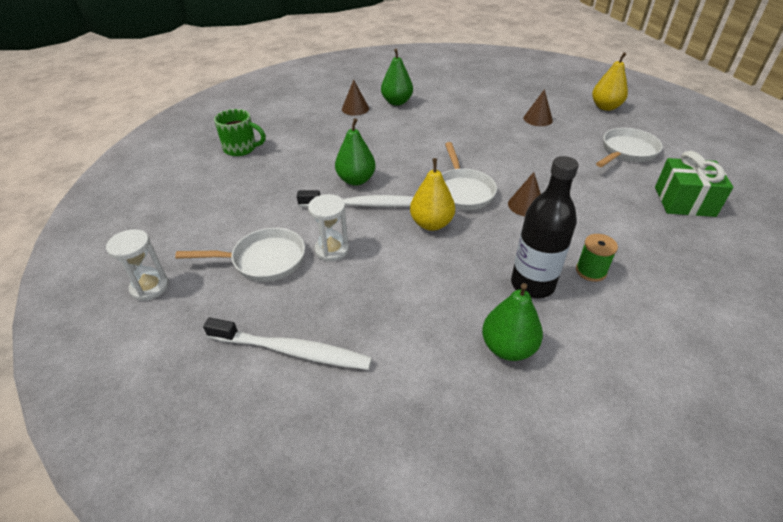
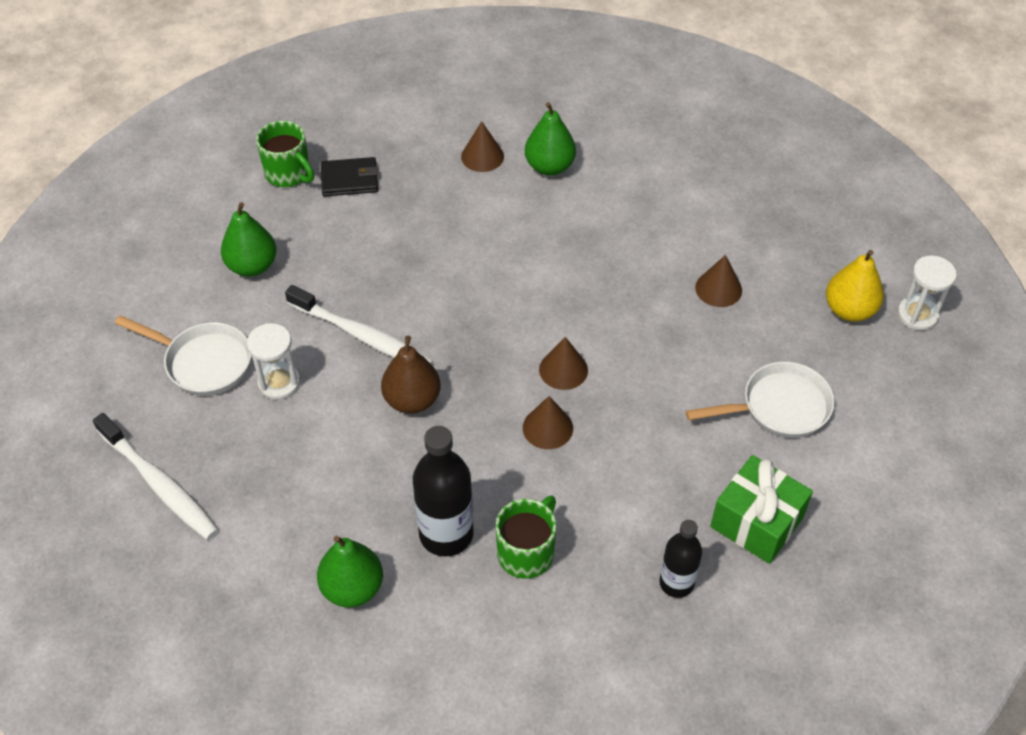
camera: 30 degrees right, 10 degrees up
(150, 287) = (81, 343): white hourglass -> white hourglass (917, 315)
(284, 140) = (350, 180): none -> black wallet
(356, 180) = (382, 291): green pear -> green pear (252, 266)
(431, 224) = (412, 400): yellow pear -> brown pear
(462, 191) = (492, 369): white pan -> none
(502, 177) = (563, 369): none -> brown cone
(591, 271) = (527, 552): green spool -> green mug
(687, 247) = (676, 583): none -> black bottle

